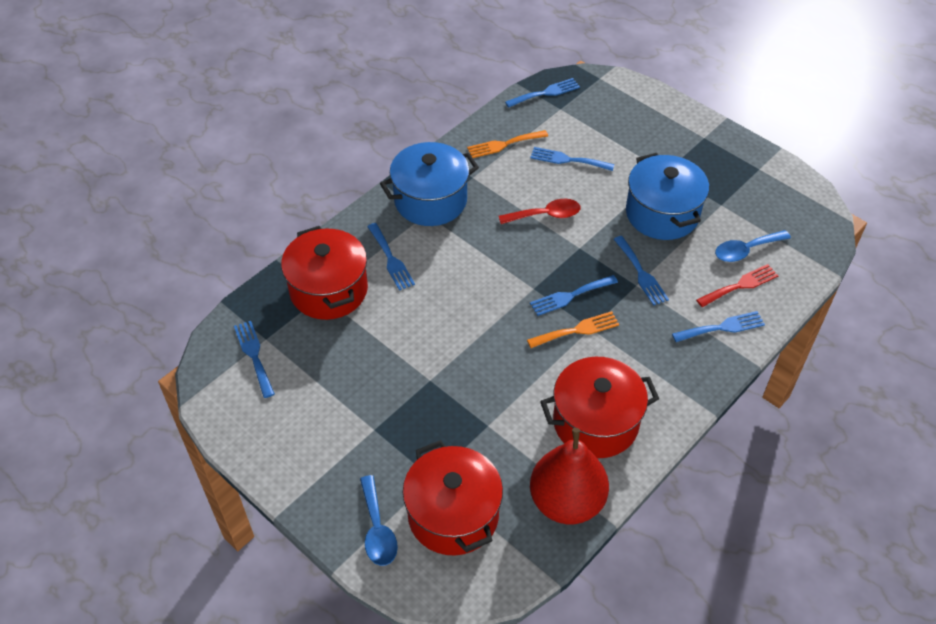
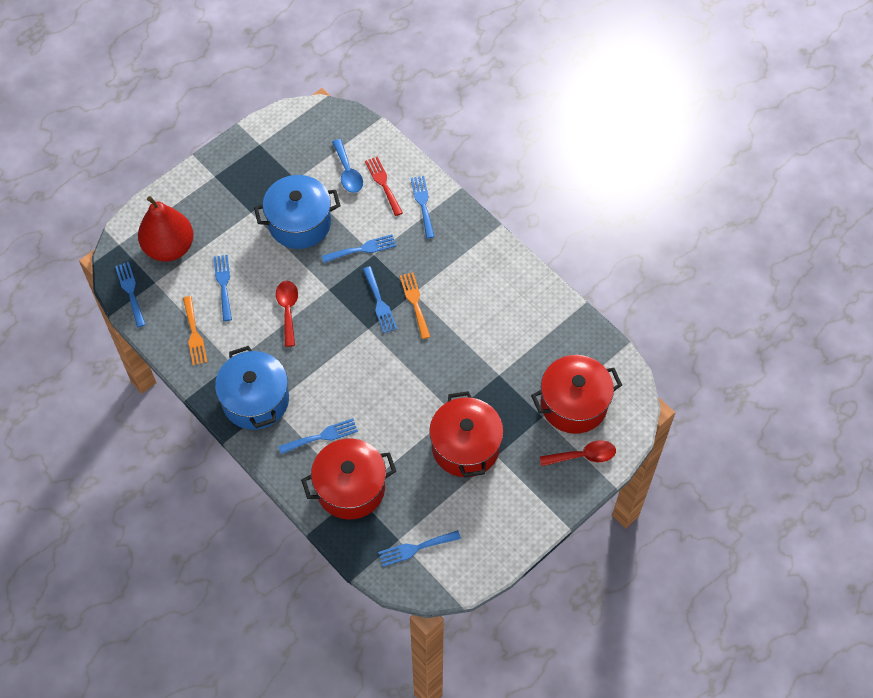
camera: 85 degrees left, 10 degrees up
(377, 529) = (583, 456): blue spoon -> red spoon
(566, 501) = (566, 329): red pear -> red pear (169, 247)
(568, 160) = (223, 284): blue fork -> blue fork turned 150 degrees clockwise
(595, 422) = (502, 301): red pot -> red pot (465, 447)

